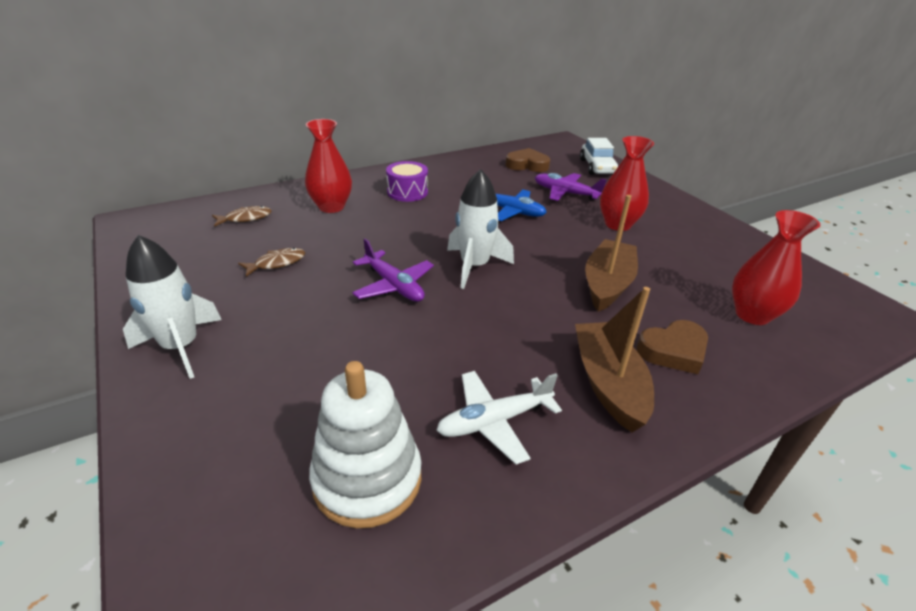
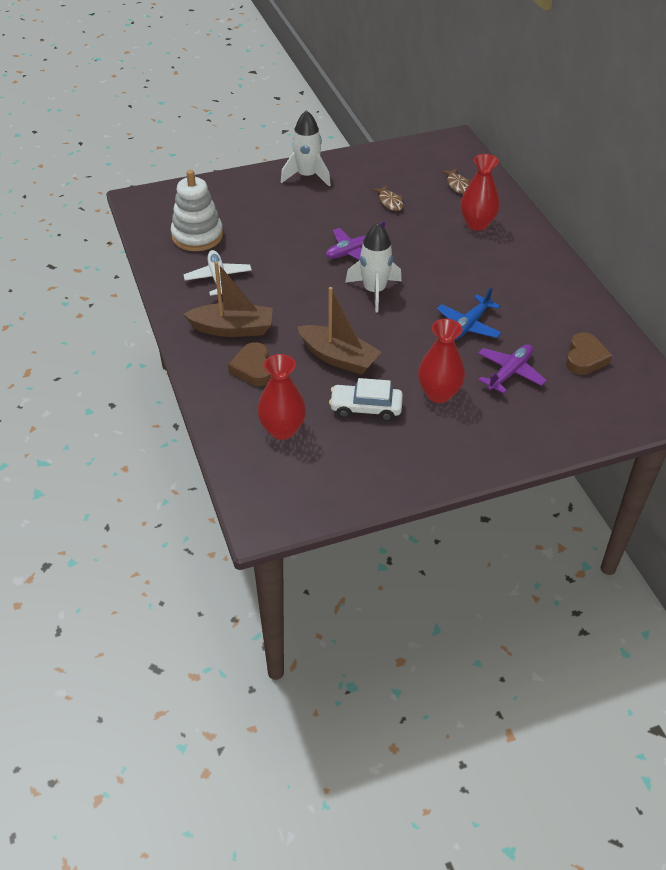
camera: 100 degrees right, 10 degrees up
(407, 192) = (507, 266): purple drum -> none
(597, 167) = (586, 418): white car -> white car (366, 408)

